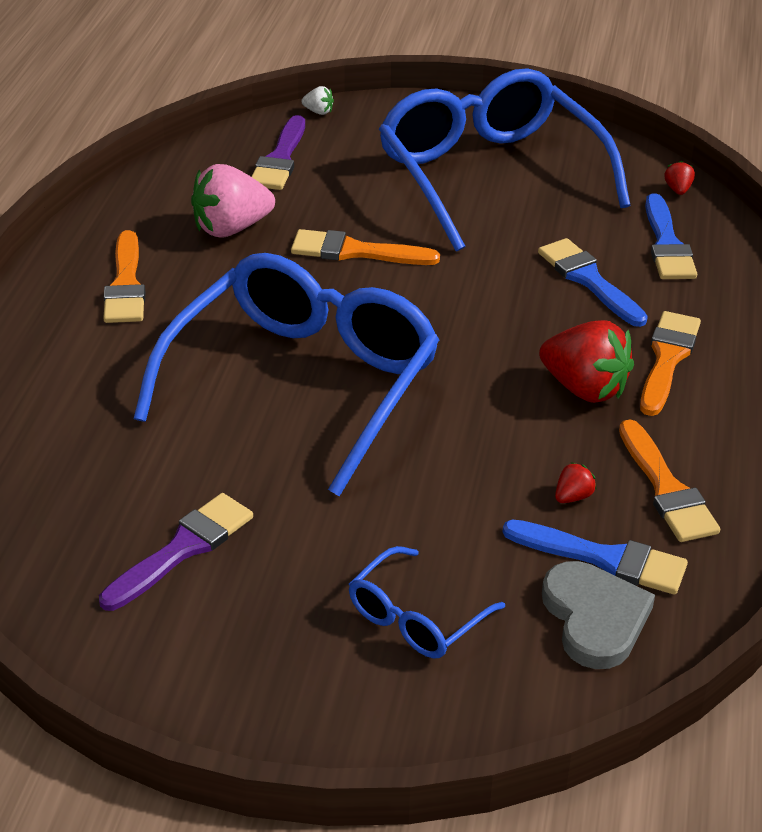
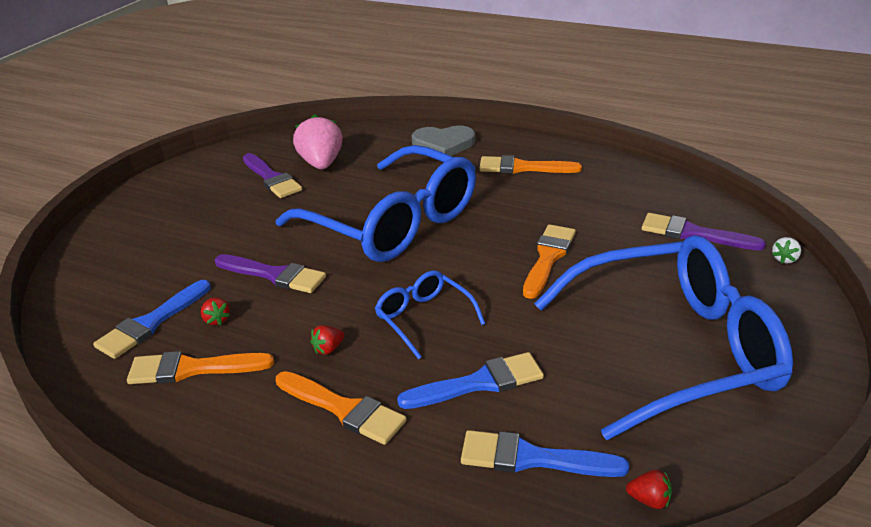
camera: 105 degrees right, 5 degrees down
(231, 228) = (587, 207): pink strawberry -> pink strawberry (321, 164)
(415, 618) = (165, 243): blue glasses -> blue glasses (423, 318)
(460, 470) = (274, 275): none -> purple brush
(584, 388) = (328, 349): red strawberry -> red strawberry, size x0.43
(594, 618) = (108, 309): grey heart -> grey heart (443, 144)

